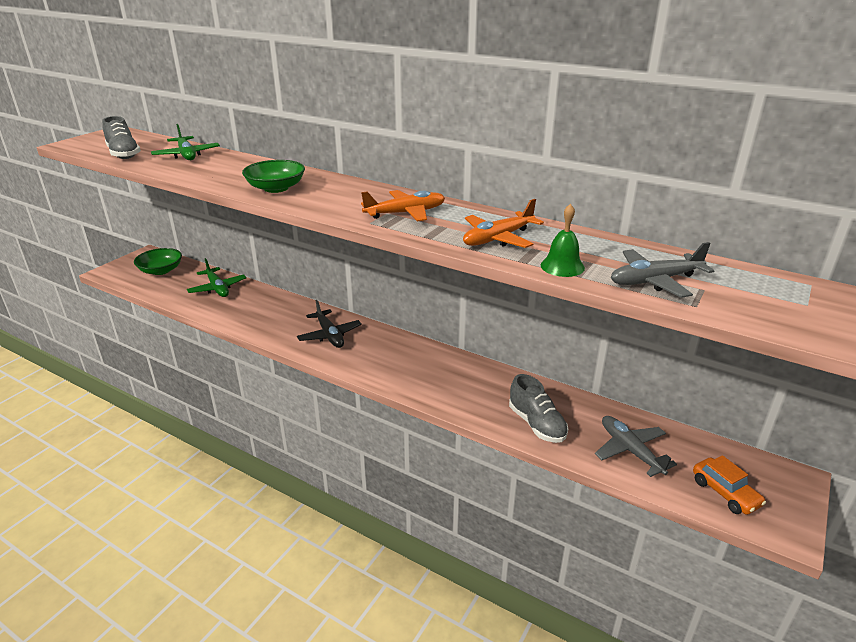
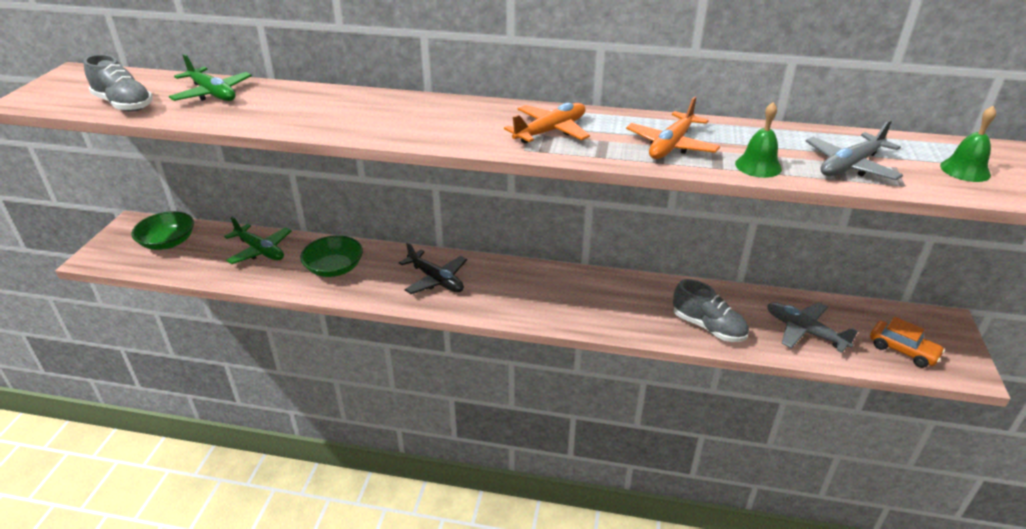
camera: 20 degrees left, 5 degrees up
(276, 188) = (373, 122): green bowl -> green bowl (334, 268)
(778, 304) = (965, 170): none -> green bell

